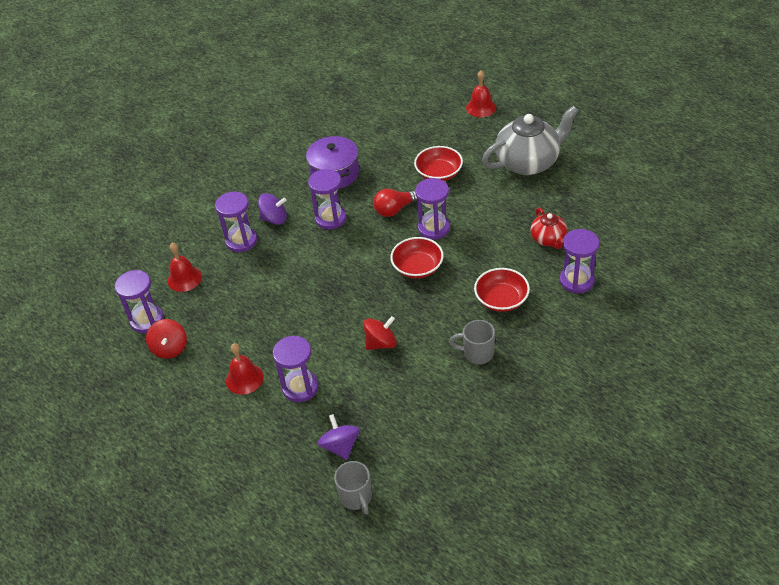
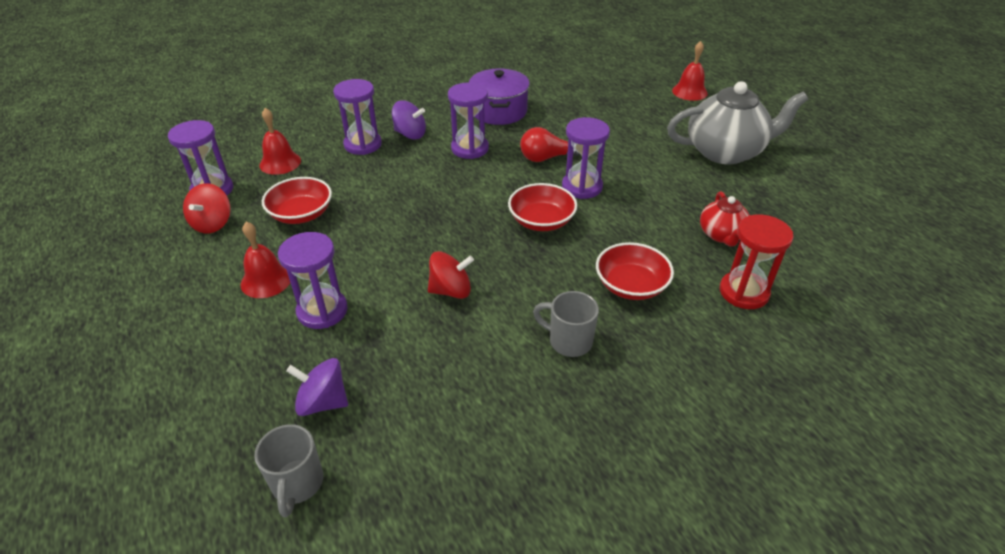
camera: 15 degrees right, 5 degrees down
(340, 446) = (323, 402): purple spinning top -> purple spinning top turned 75 degrees counterclockwise
(439, 173) = (614, 137): red bowl -> red bowl (301, 214)
(576, 280) = (744, 292): purple hourglass -> red hourglass

